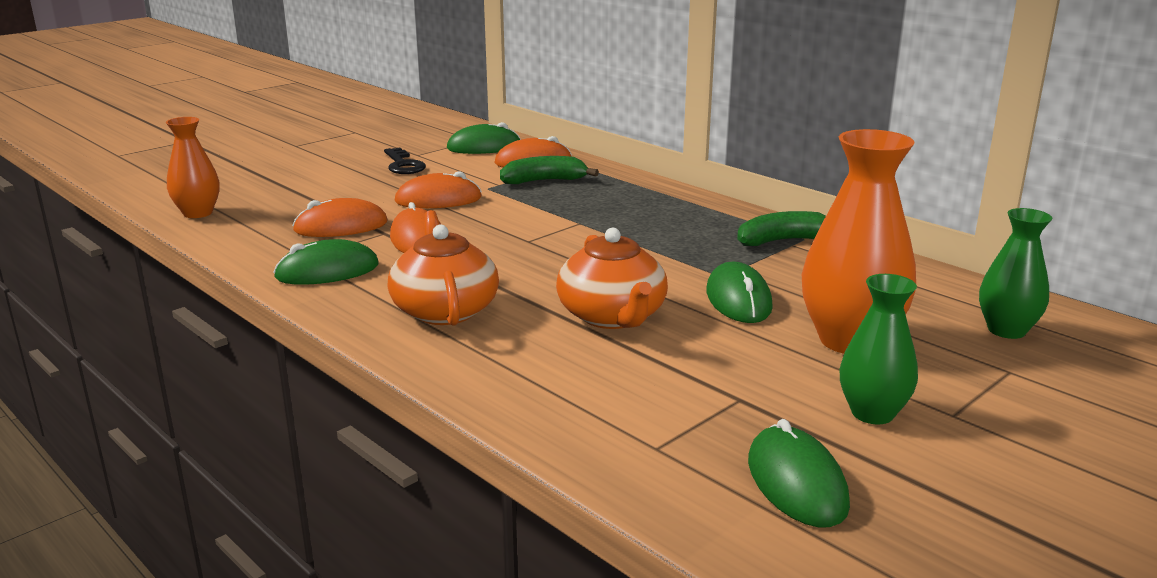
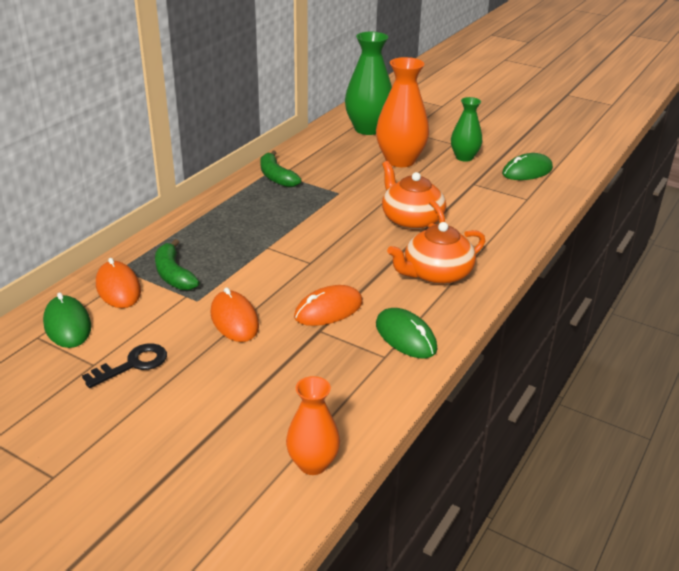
camera: 105 degrees left, 10 degrees up
(341, 226) = (315, 356): orange mouse -> none
(612, 316) = (411, 220): orange teapot -> orange teapot turned 90 degrees counterclockwise
(738, 299) = (369, 187): green mouse -> none
(1006, 330) = (368, 129): green vase -> green vase, size x1.66

